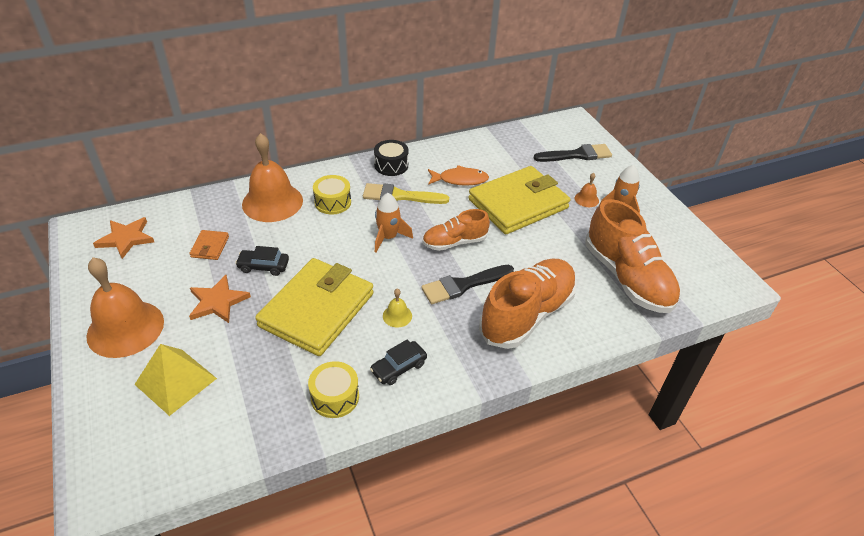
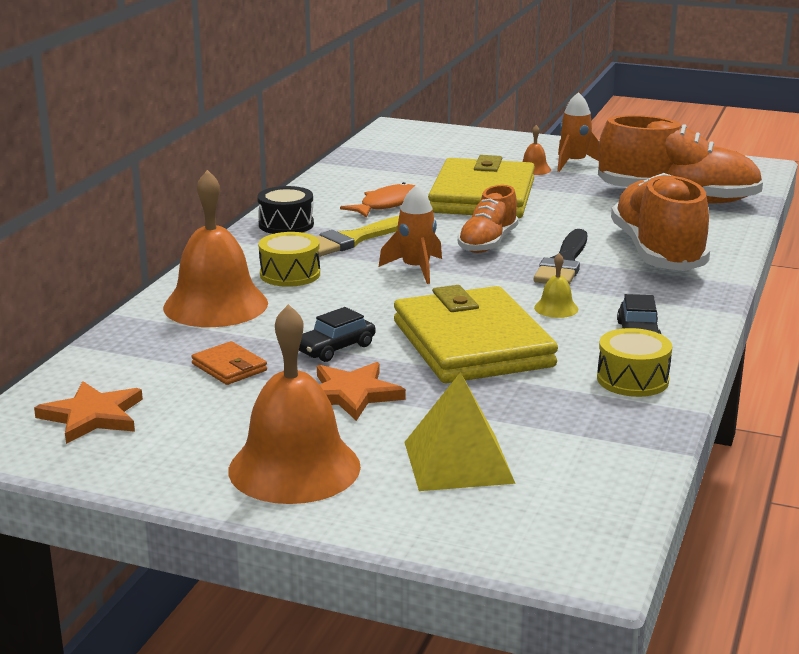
camera: 45 degrees left, 20 degrees down
(576, 155) = (456, 147): black brush -> none

